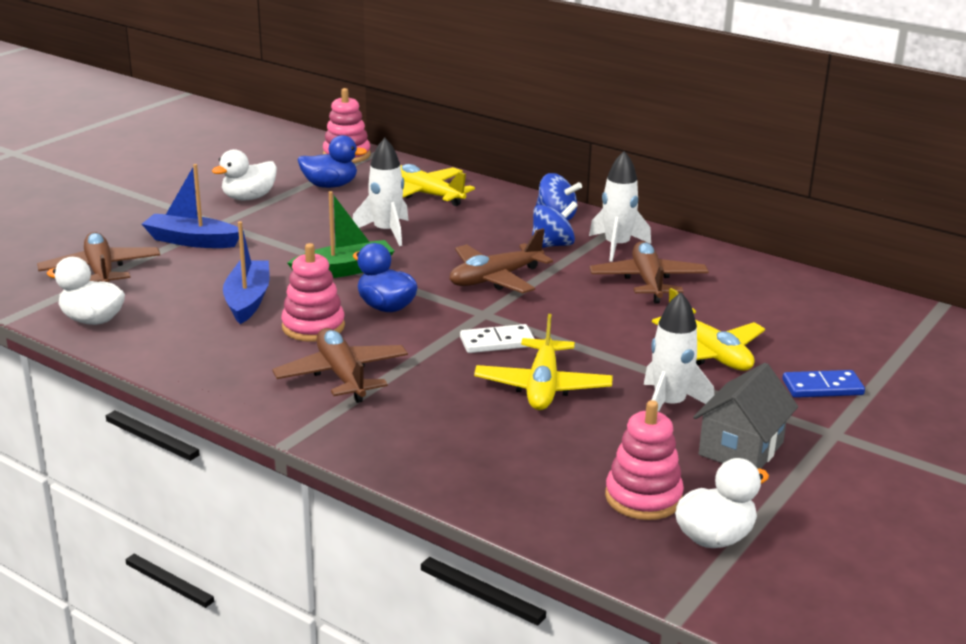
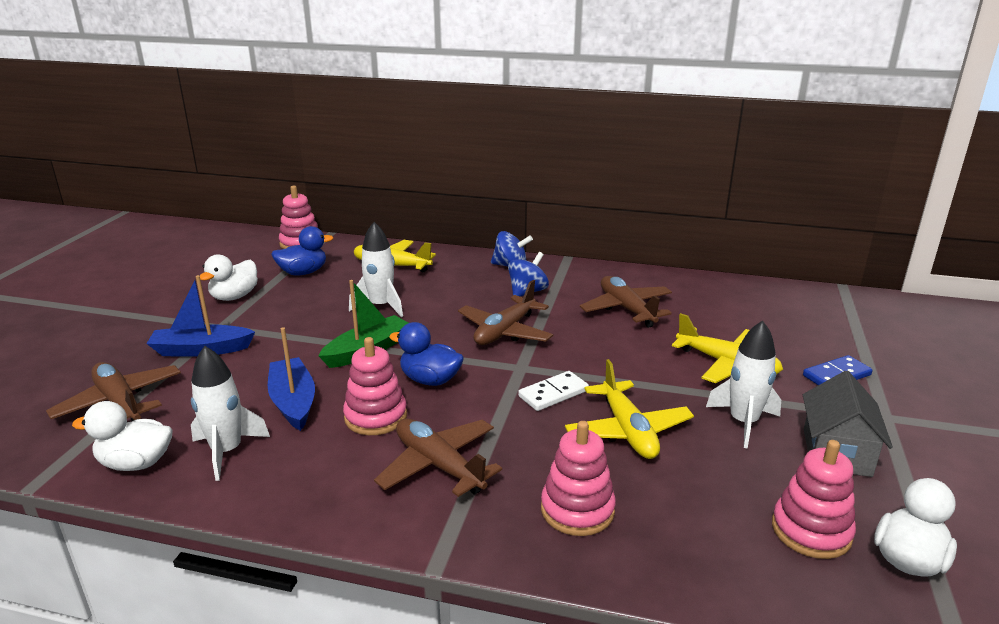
camera: 20 degrees left, 0 degrees up
(439, 434) = (577, 510): none -> pink stacking toy
(617, 246) = (577, 283): white rocket -> white rocket (227, 451)

